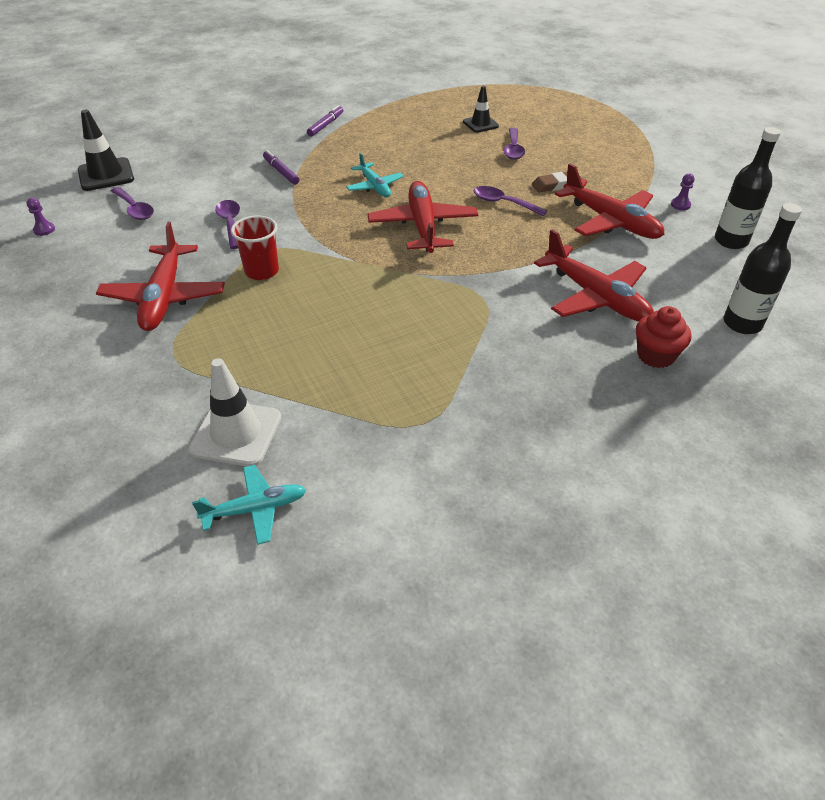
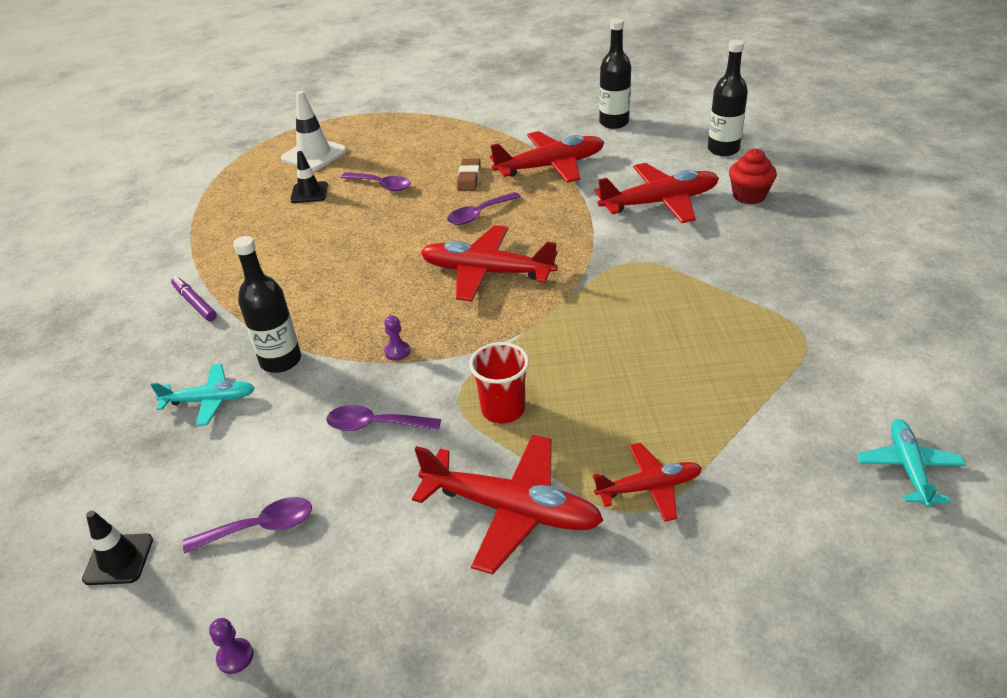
camera: 65 degrees left, 5 degrees down
(106, 175) = (118, 559): black traffic cone -> black traffic cone, size x0.64
(198, 355) = (648, 487): none -> red plane
(236, 433) = (794, 469): white traffic cone -> white traffic cone (314, 155)
(281, 172) = (281, 360): purple marker -> black bottle
(374, 186) = (380, 290): turquoise plane -> turquoise plane (209, 400)
(680, 205) = (547, 128): purple pawn -> purple pawn (397, 352)

